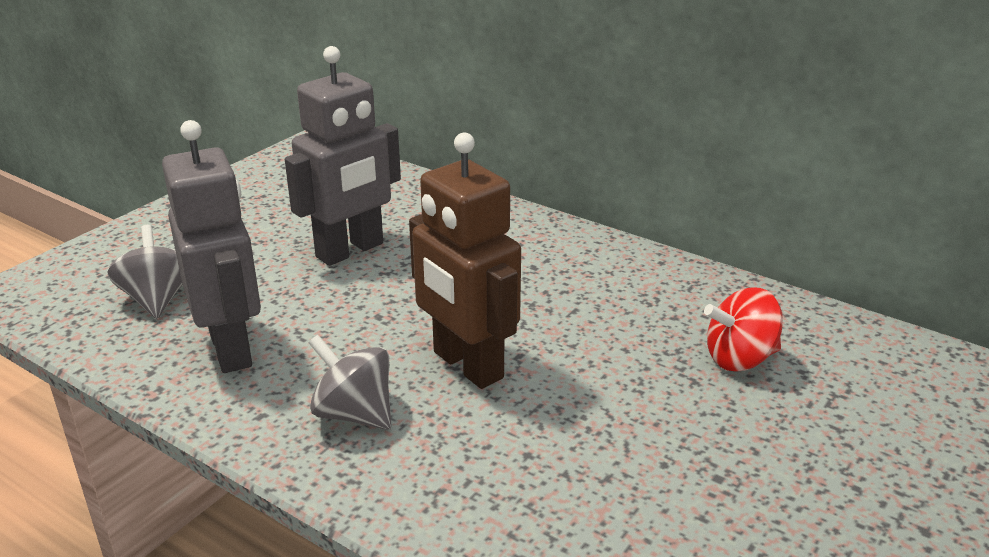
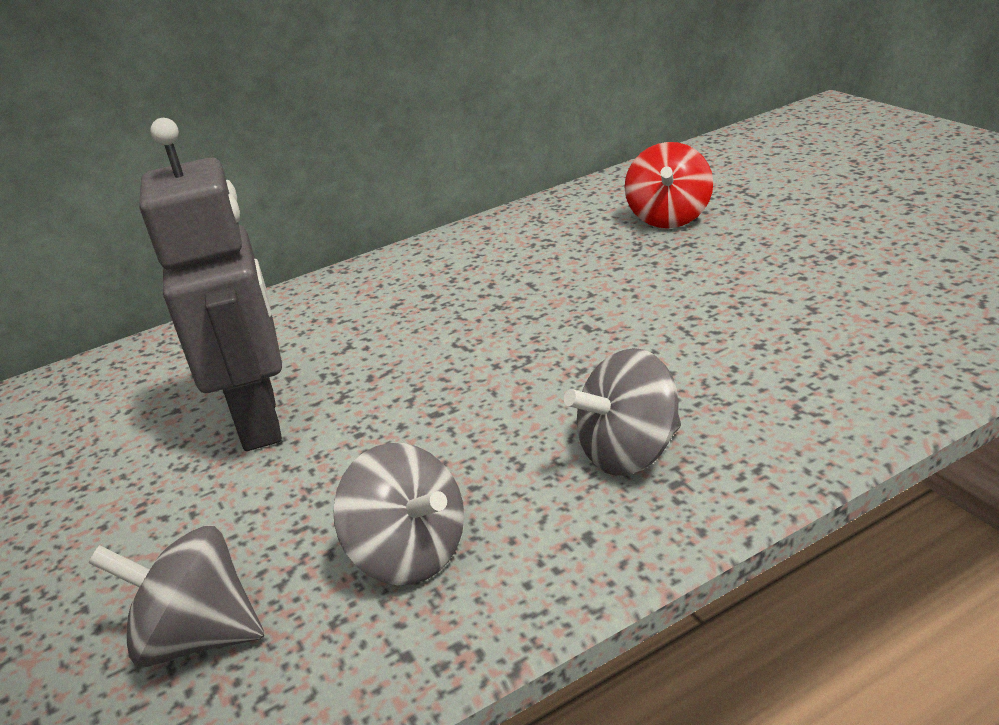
camera: 60 degrees left, 0 degrees up
(231, 348) = (410, 555): grey robot -> grey spinning top
(467, 365) = (584, 361): brown robot -> none

